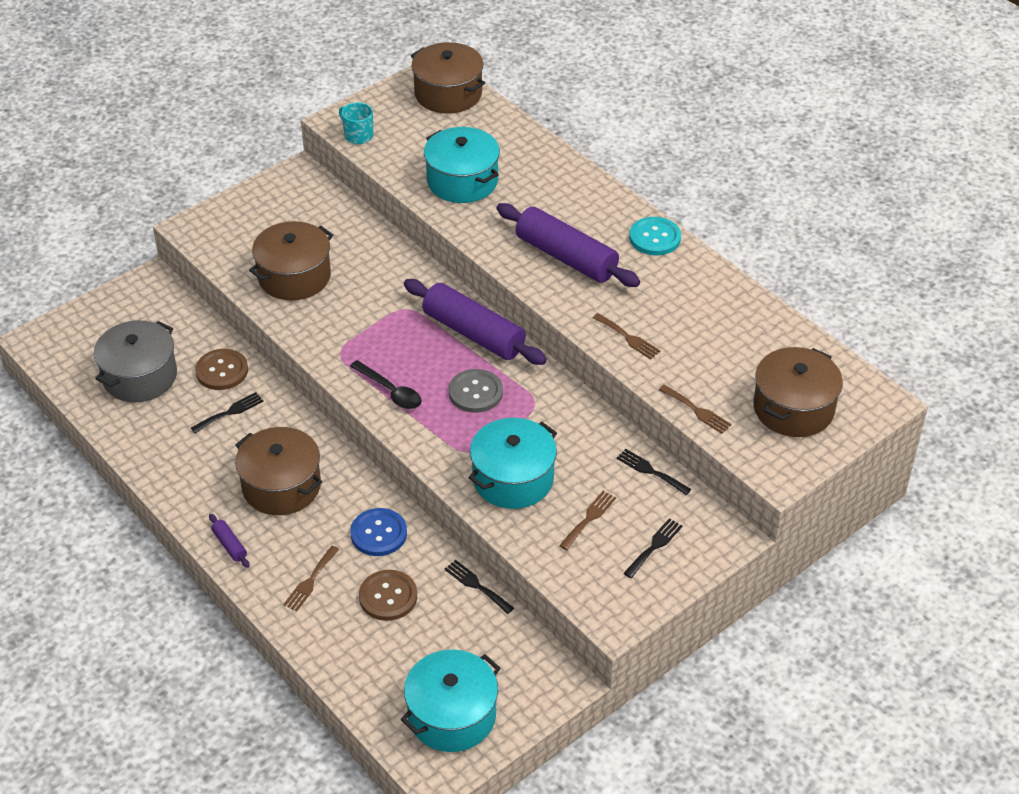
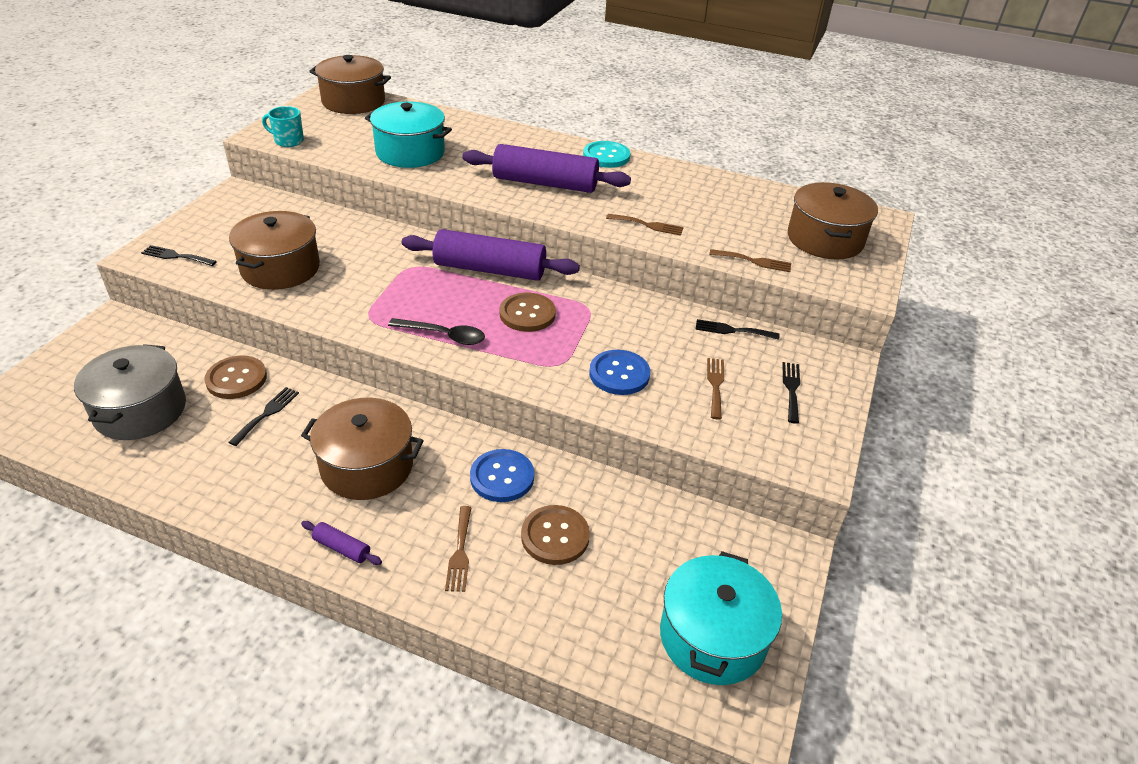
camera: 30 degrees left, 5 degrees down
(475, 392) = (527, 314): grey button -> brown button
(476, 585) = (635, 491): black fork -> black fork (176, 256)
(513, 479) = (619, 374): turquoise pot -> blue button

